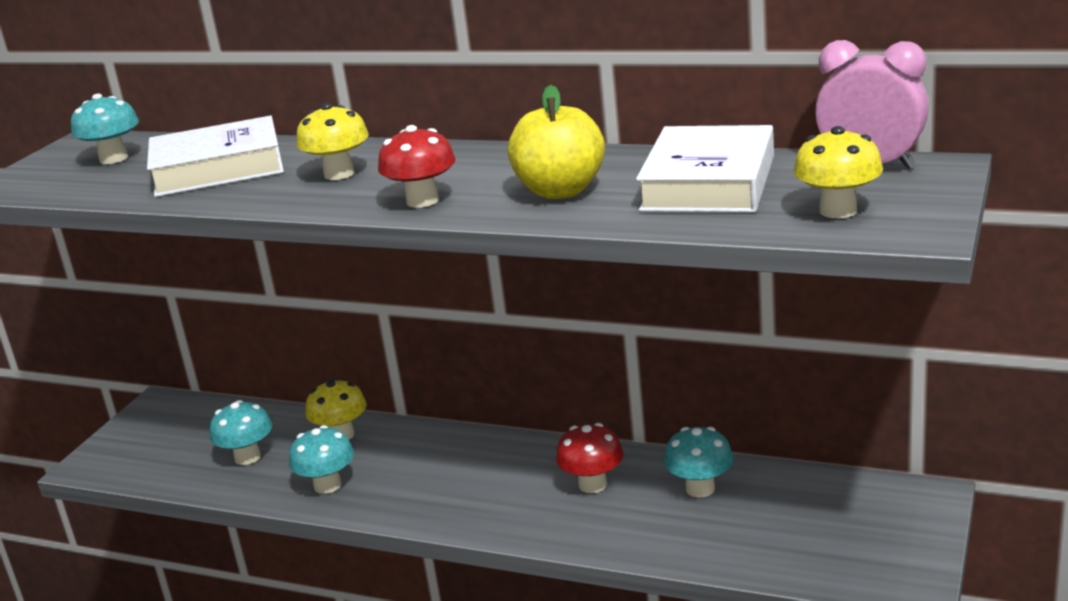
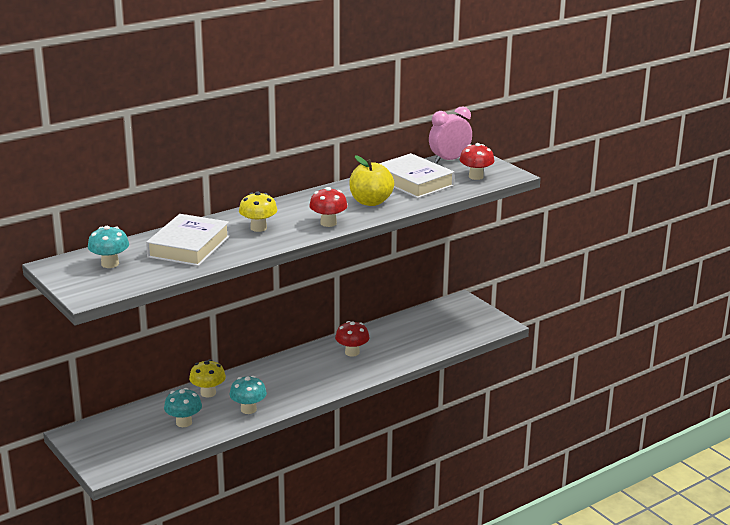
camera: 60 degrees left, 0 degrees up
(700, 488) = (390, 334): turquoise mushroom -> none
(838, 210) = (476, 176): yellow mushroom -> red mushroom

